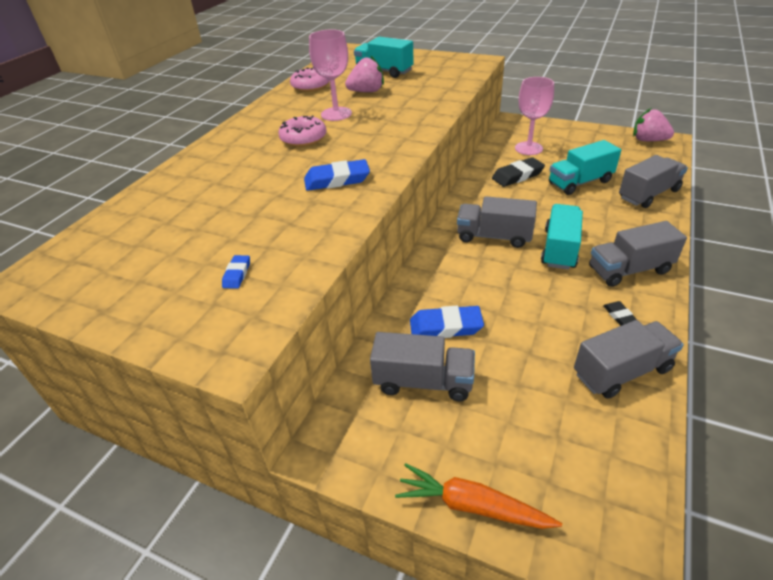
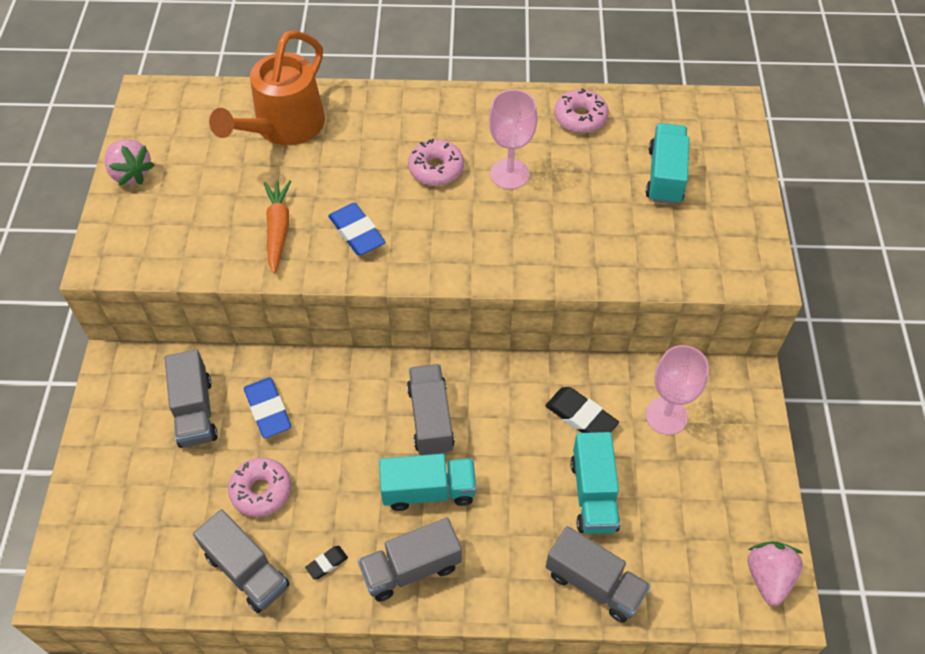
camera: 65 degrees right, 15 degrees up
(179, 200) = (283, 128): none -> orange watering can
(237, 274) = (188, 222): blue eraser -> none
(367, 92) = (588, 180): pink strawberry -> pink strawberry (131, 173)
(472, 506) = (85, 477): orange carrot -> orange carrot (278, 229)
(534, 346) = (261, 491): none -> pink donut
(580, 182) = (593, 494): turquoise truck -> turquoise truck turned 135 degrees counterclockwise
(629, 270) = (411, 568): grey truck -> grey truck turned 75 degrees counterclockwise

